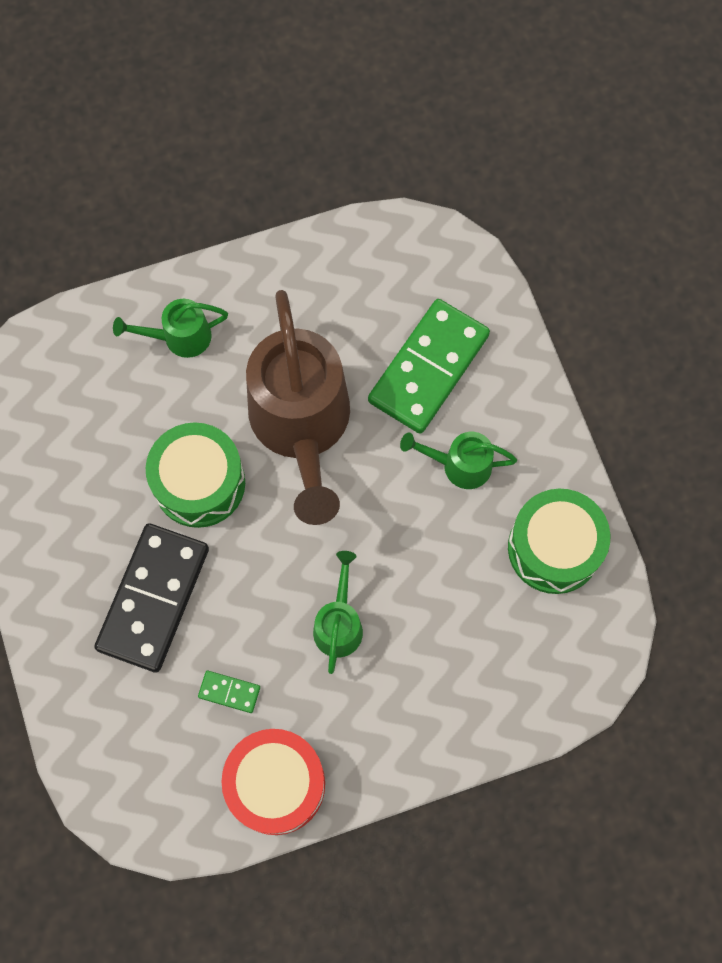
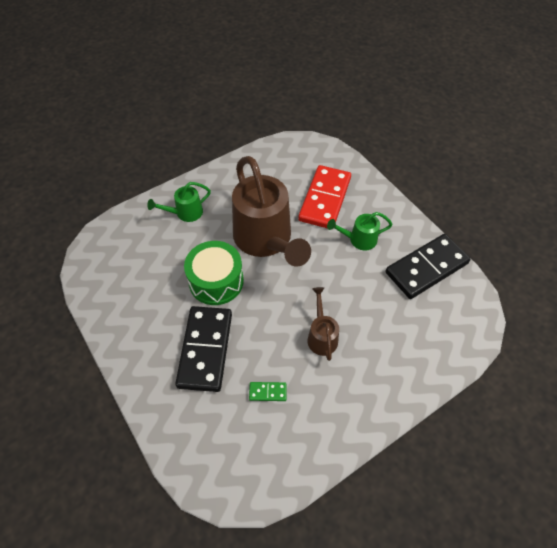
camera: 15 degrees left, 15 degrees down
(276, 784) = (315, 441): red drum -> none
(339, 623) = (321, 336): green watering can -> brown watering can
(428, 368) = (324, 199): green domino -> red domino
(554, 548) = (426, 268): green drum -> black domino

